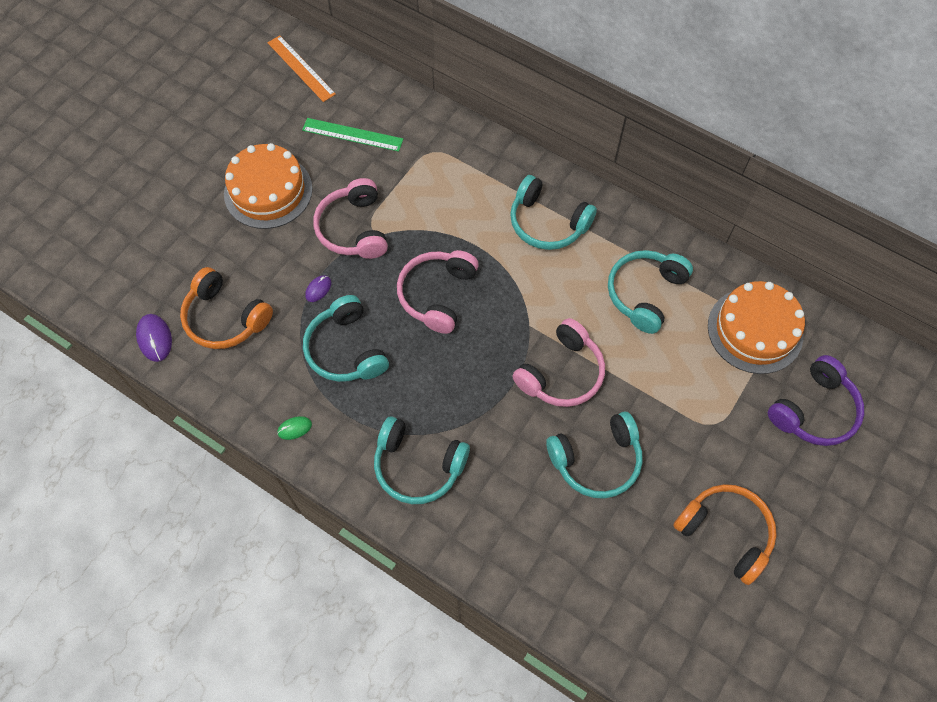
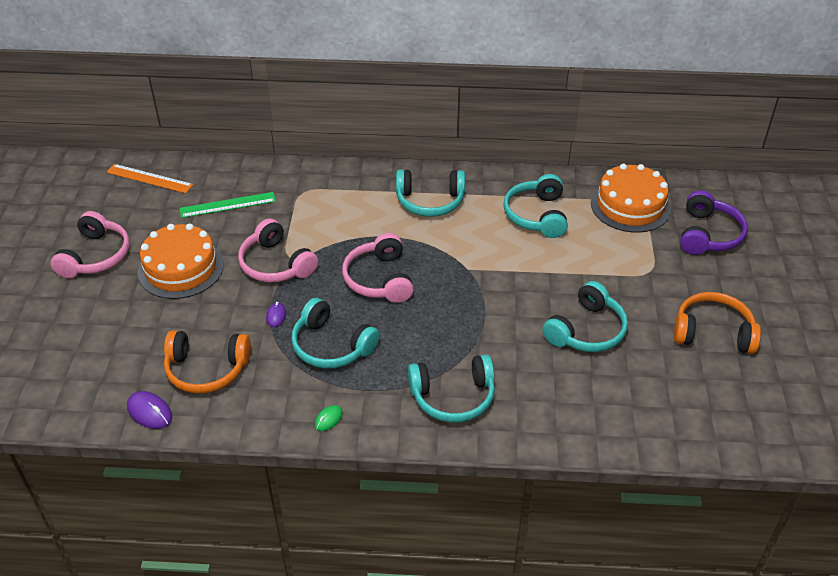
camera: 30 degrees left, 20 degrees down
(561, 373) = (516, 288): pink headphones -> pink headphones (95, 256)

